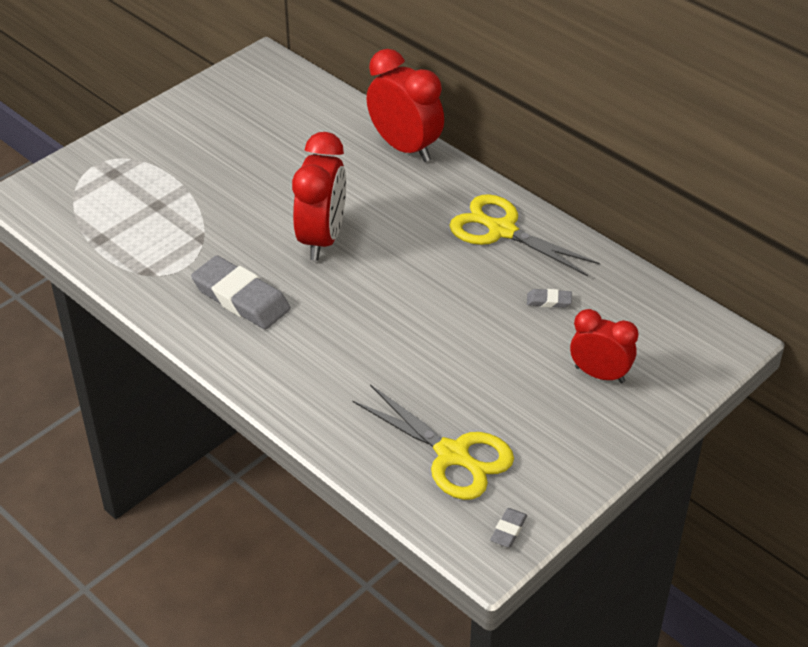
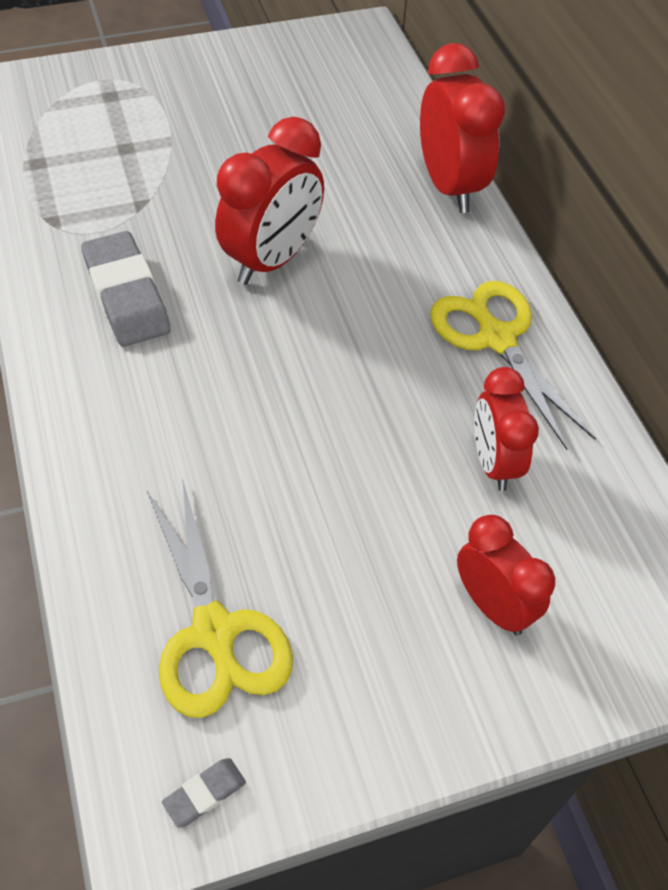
camera: 25 degrees right, 10 degrees up
(549, 301) = (493, 462): grey eraser -> red clock

